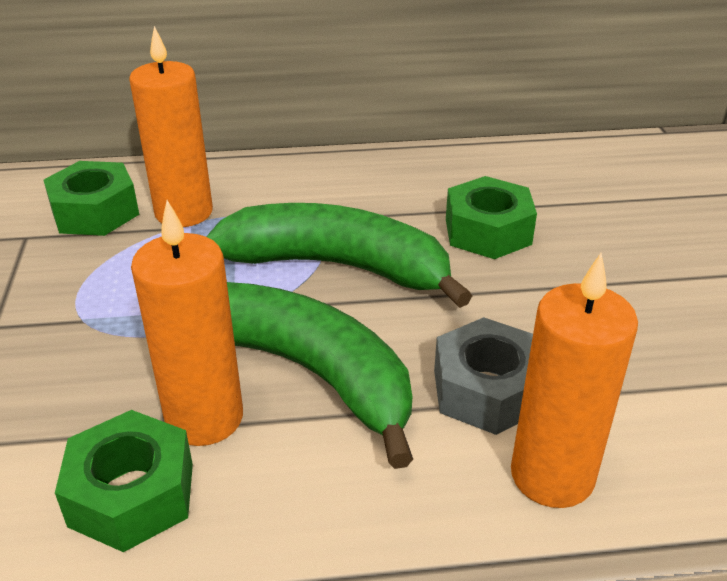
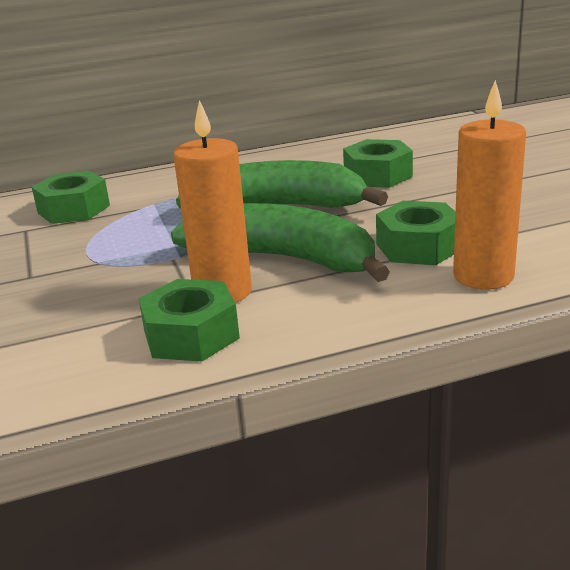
camera: 10 degrees left, 10 degrees down
(184, 212) = (144, 199): orange candle -> none
(487, 390) = (418, 247): grey nut -> green nut

